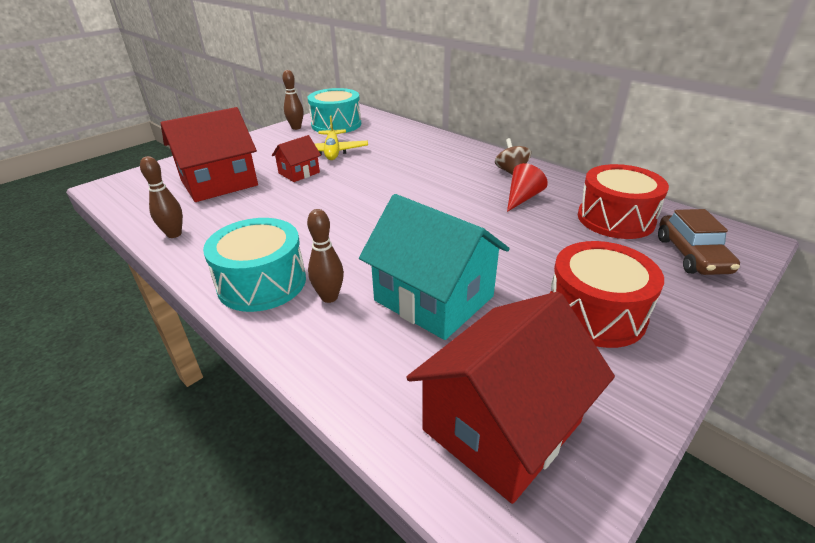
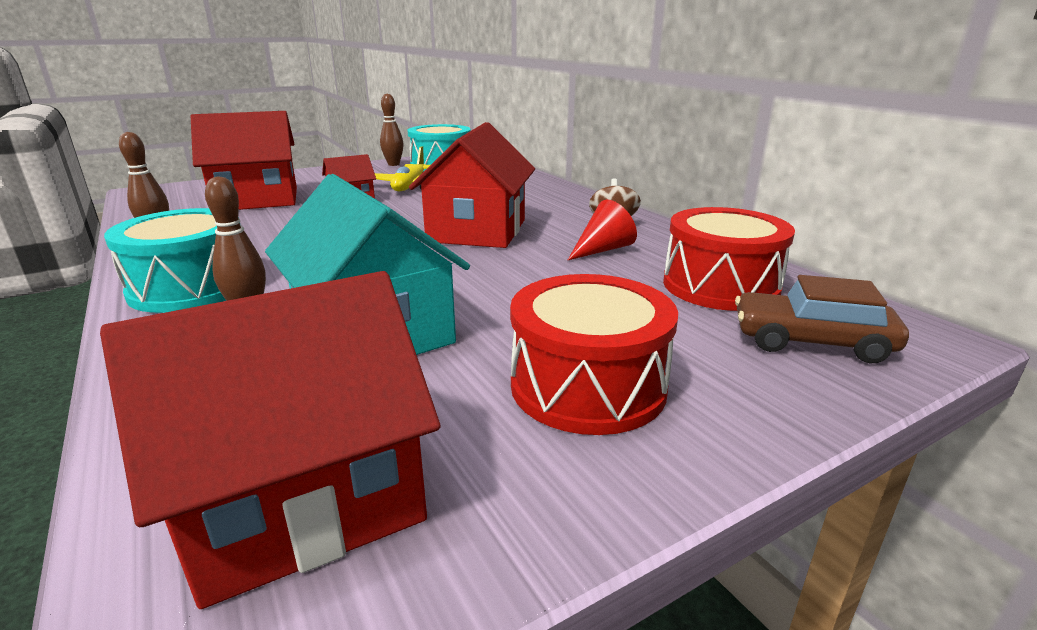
camera: 15 degrees right, 10 degrees down
(423, 192) = (477, 231): none -> red house
(691, 255) = (811, 342): brown car -> brown car turned 90 degrees clockwise

